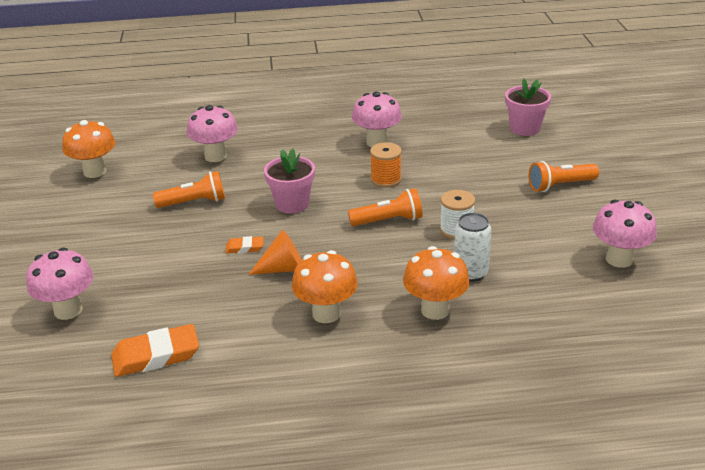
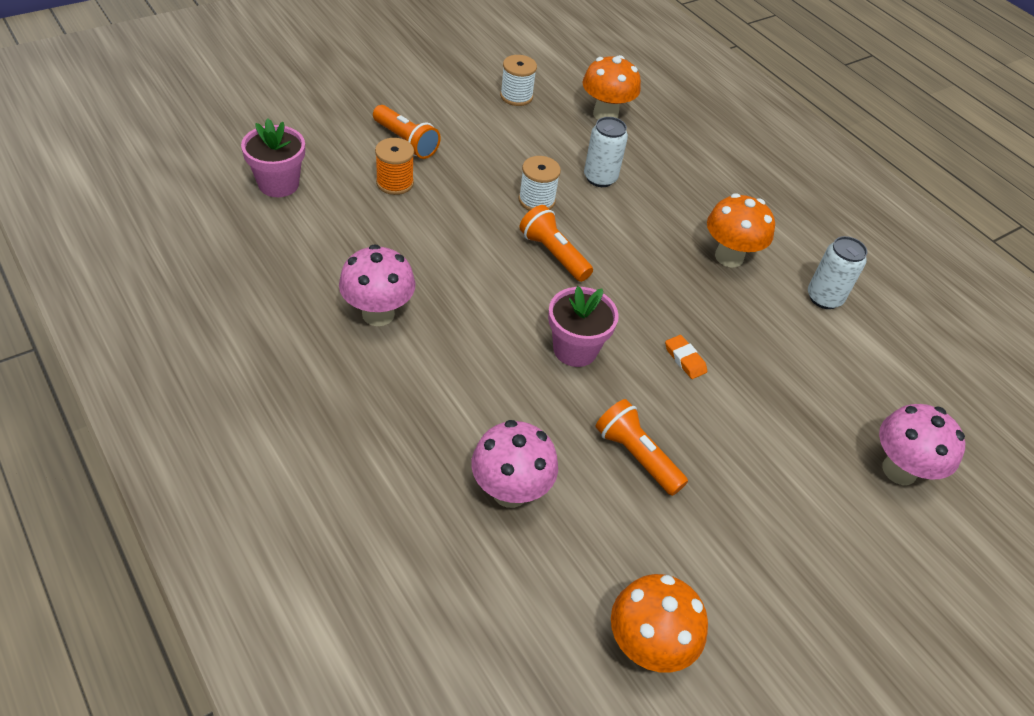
camera: 125 degrees left, 15 degrees up
(156, 356) = (880, 356): orange eraser -> none
(239, 353) = (824, 298): none -> white can
(283, 268) = (693, 311): orange cone -> none
(386, 179) = (469, 279): orange spool -> orange spool (395, 183)
(435, 310) = (668, 189): orange mushroom -> orange mushroom (605, 114)
(619, 259) = (516, 96): pink mushroom -> white spool

